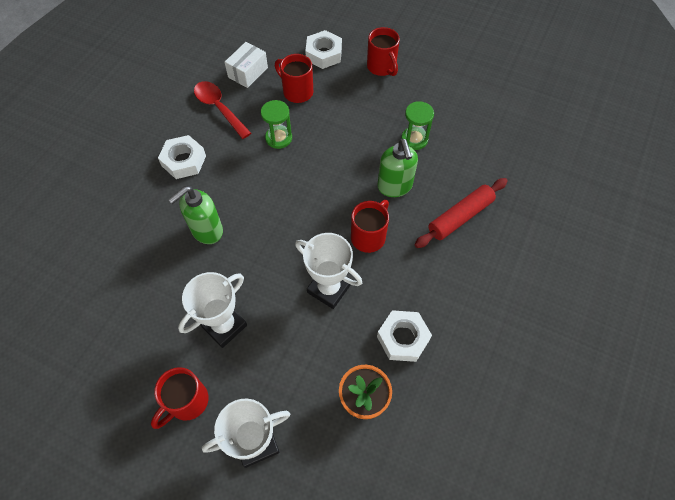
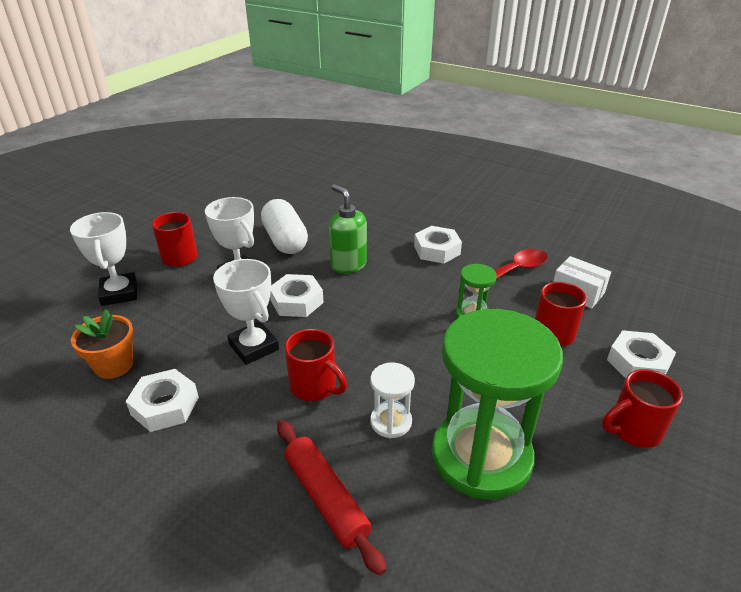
camera: 95 degrees right, 25 degrees down
(158, 295) = (285, 240): none -> white capsule
(265, 266) = (297, 301): none -> white nut
(329, 288) = (254, 347): white trophy -> white trophy turned 75 degrees counterclockwise
(394, 186) = (391, 422): green soap dispenser -> white hourglass
(414, 139) = (481, 456): green hourglass -> green hourglass, size x2.27

